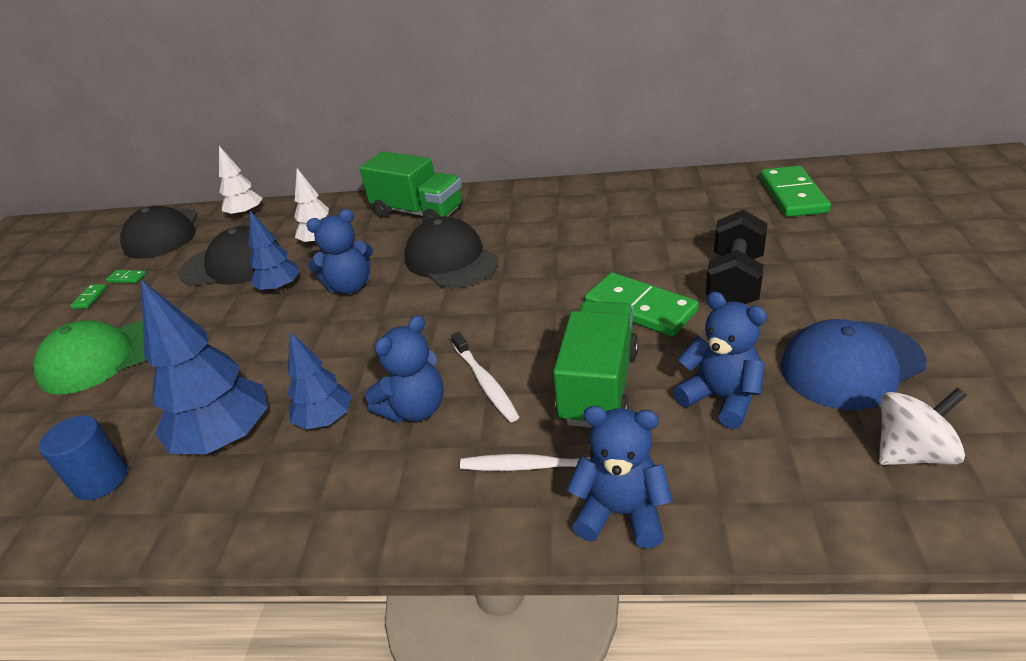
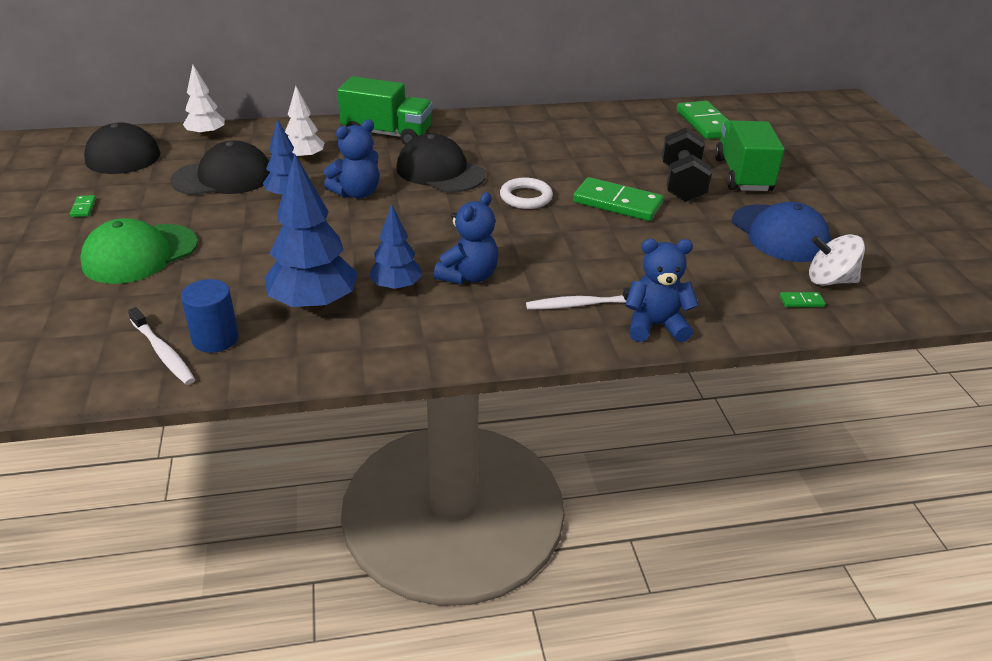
camera: 20 degrees left, 0 degrees up
(127, 278) = (113, 190): green domino -> green domino (801, 301)
(485, 382) = (517, 256): white toothbrush -> white toothbrush (163, 352)
(531, 296) = (526, 197): none -> white ring
(598, 386) = (607, 254): green truck -> green truck (742, 175)
(721, 398) = (698, 257): blue teddy bear -> none
(851, 364) = (779, 233): blue cap -> blue cap turned 75 degrees counterclockwise
(911, 452) = (830, 280): white spinning top -> white spinning top turned 135 degrees counterclockwise

